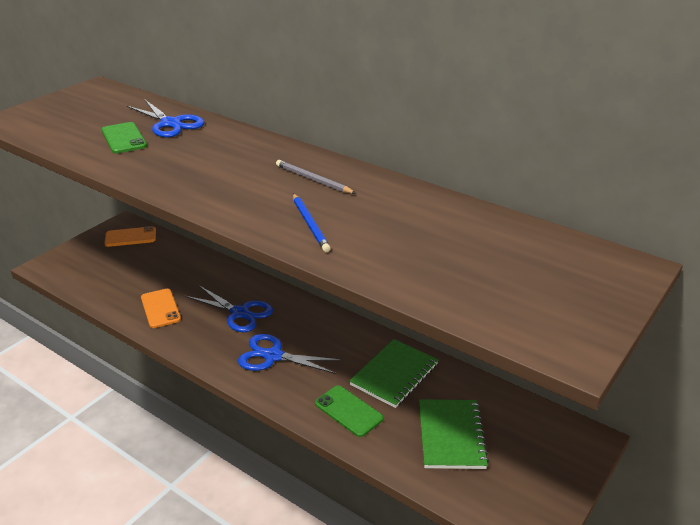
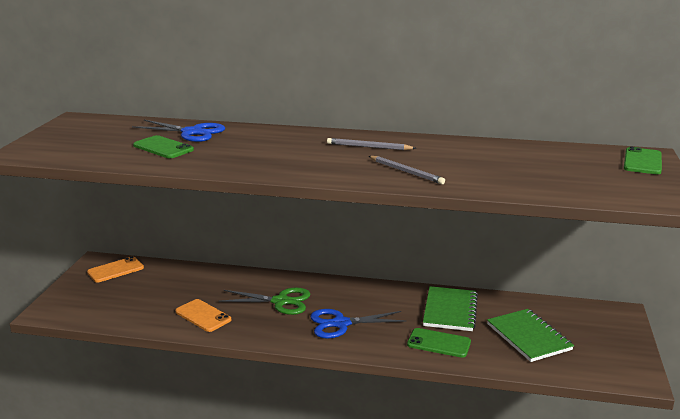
camera: 25 degrees left, 10 degrees down
(240, 313) = (280, 301): blue scissors -> green scissors
(310, 224) = (406, 172): blue pencil -> grey pencil
(611, 277) = (642, 161): none -> green phone

